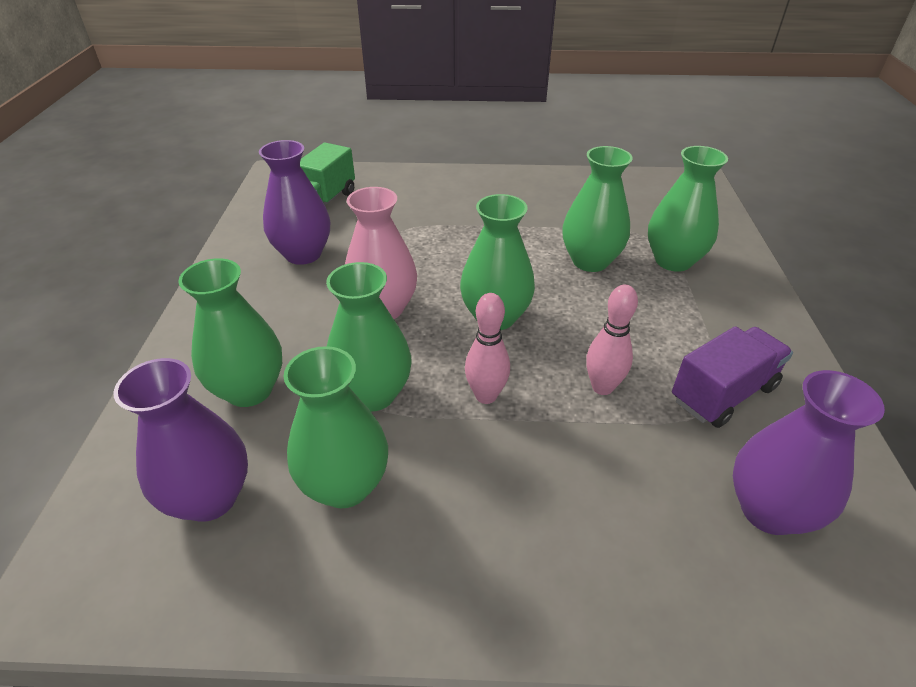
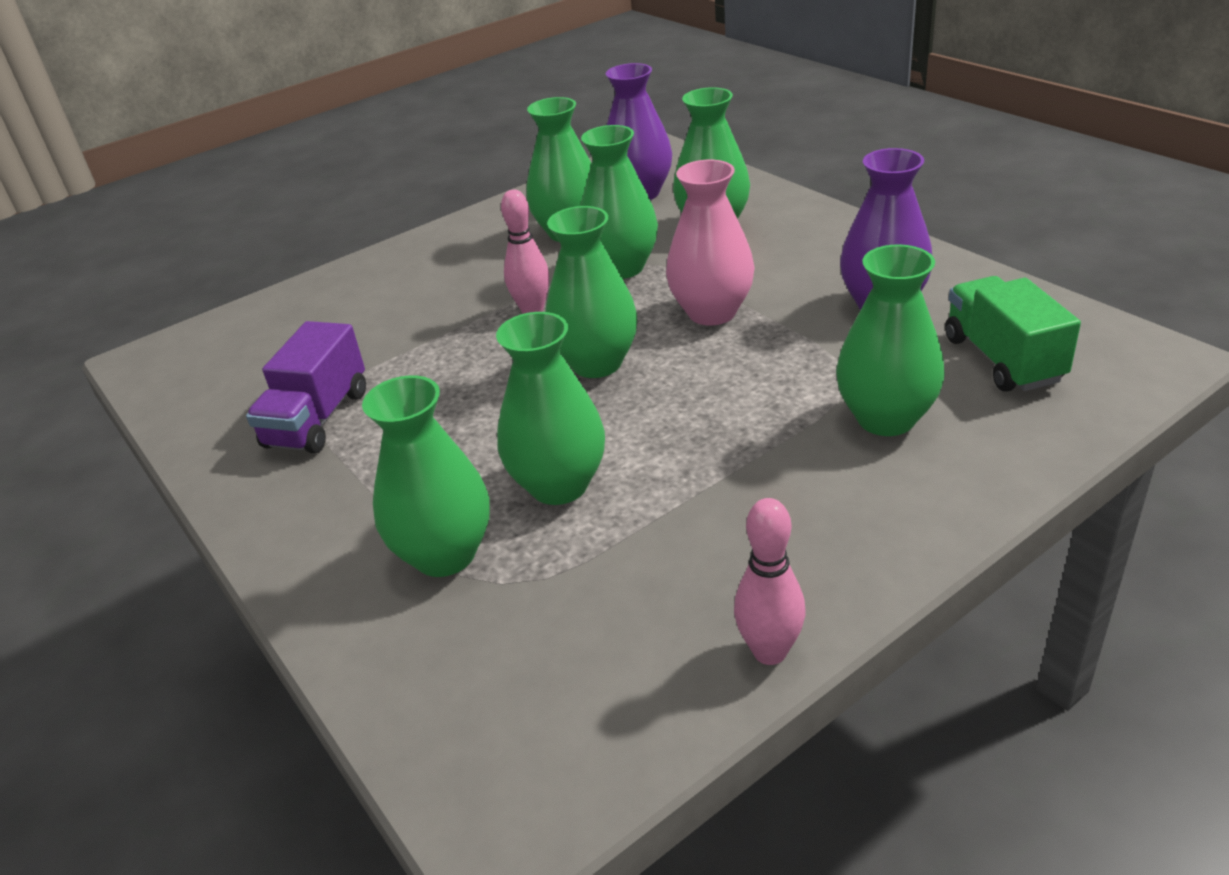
camera: 145 degrees right, 5 degrees down
(411, 209) = (886, 418): none -> green vase
(602, 387) = (437, 365): pink bowling pin -> pink bowling pin (769, 651)
(769, 510) = (260, 360): purple vase -> none

